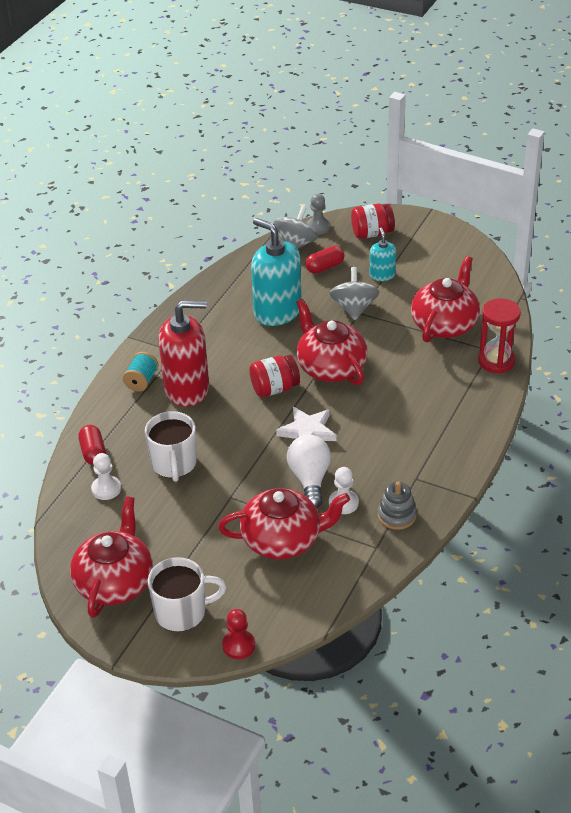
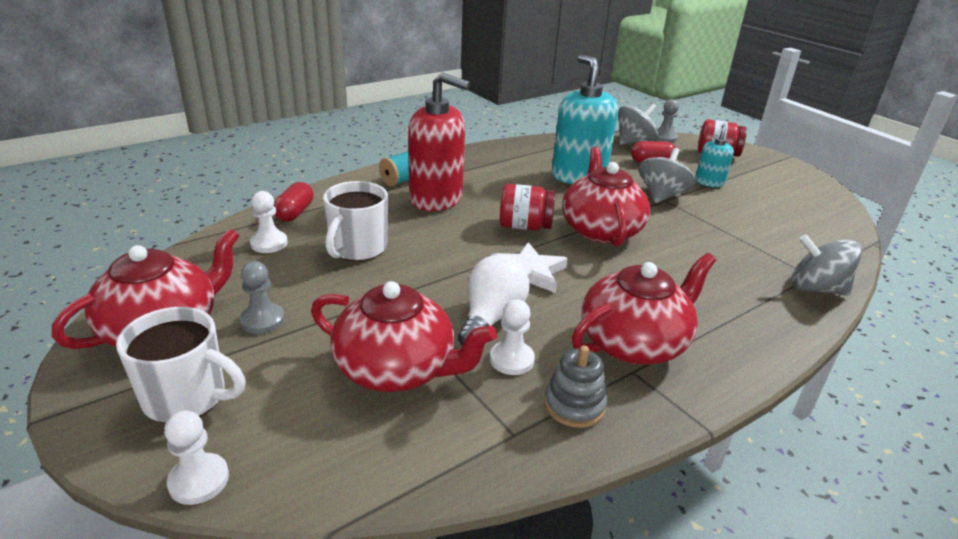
camera: 25 degrees right, 10 degrees down
(170, 548) = (262, 320): none -> grey pawn
(238, 645) = (199, 480): red pawn -> white pawn
(445, 324) = (762, 237): red teapot -> red teapot (634, 342)
(496, 361) = (816, 288): red hourglass -> grey spinning top

